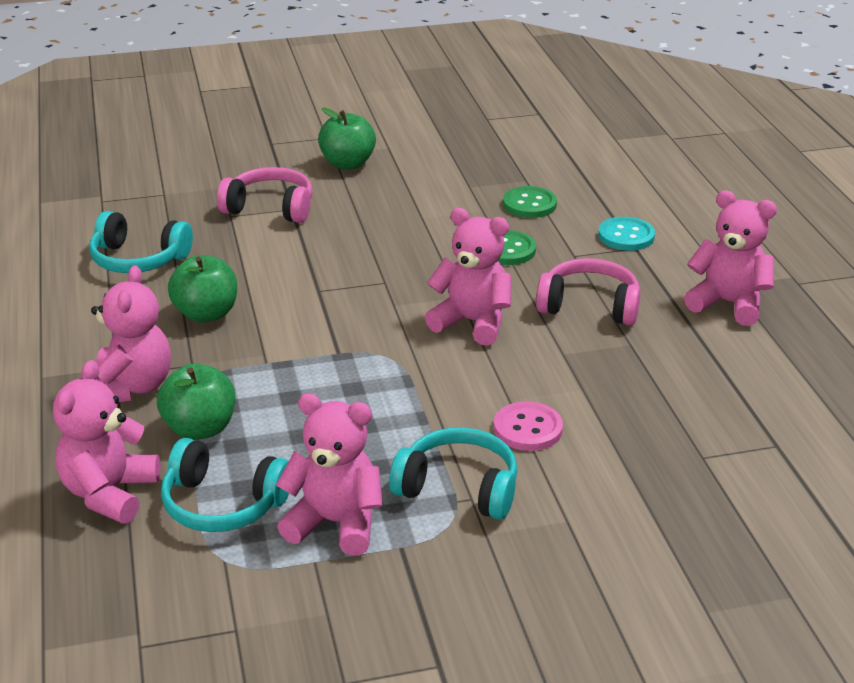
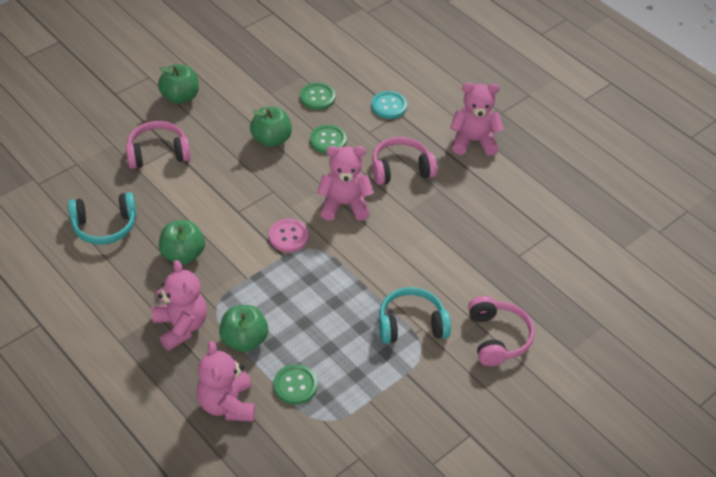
camera: 30 degrees left, 15 degrees up
(223, 504) = (295, 385): turquoise headphones -> green button
(335, 523) = (363, 373): pink teddy bear -> none
(429, 230) = (271, 139): none -> green apple
(528, 429) = (421, 271): pink button -> pink button (288, 236)
(587, 550) = (497, 338): none -> pink headphones

